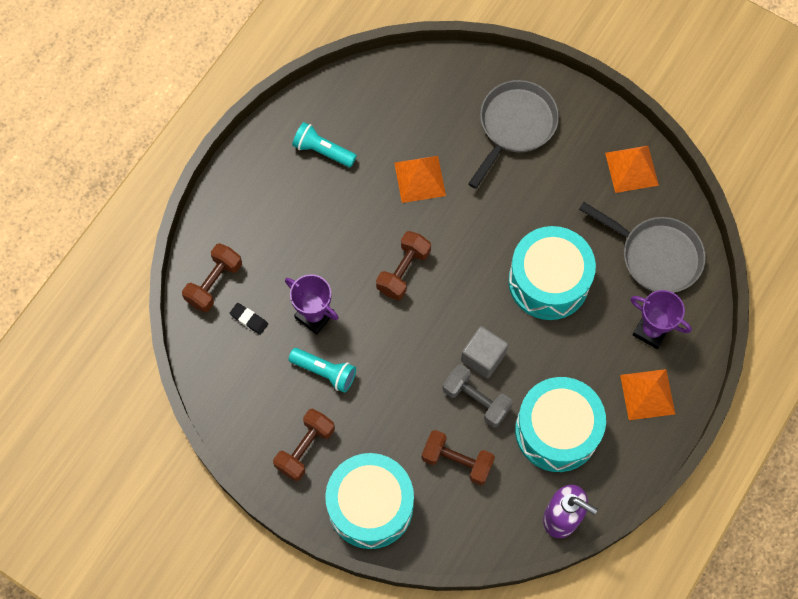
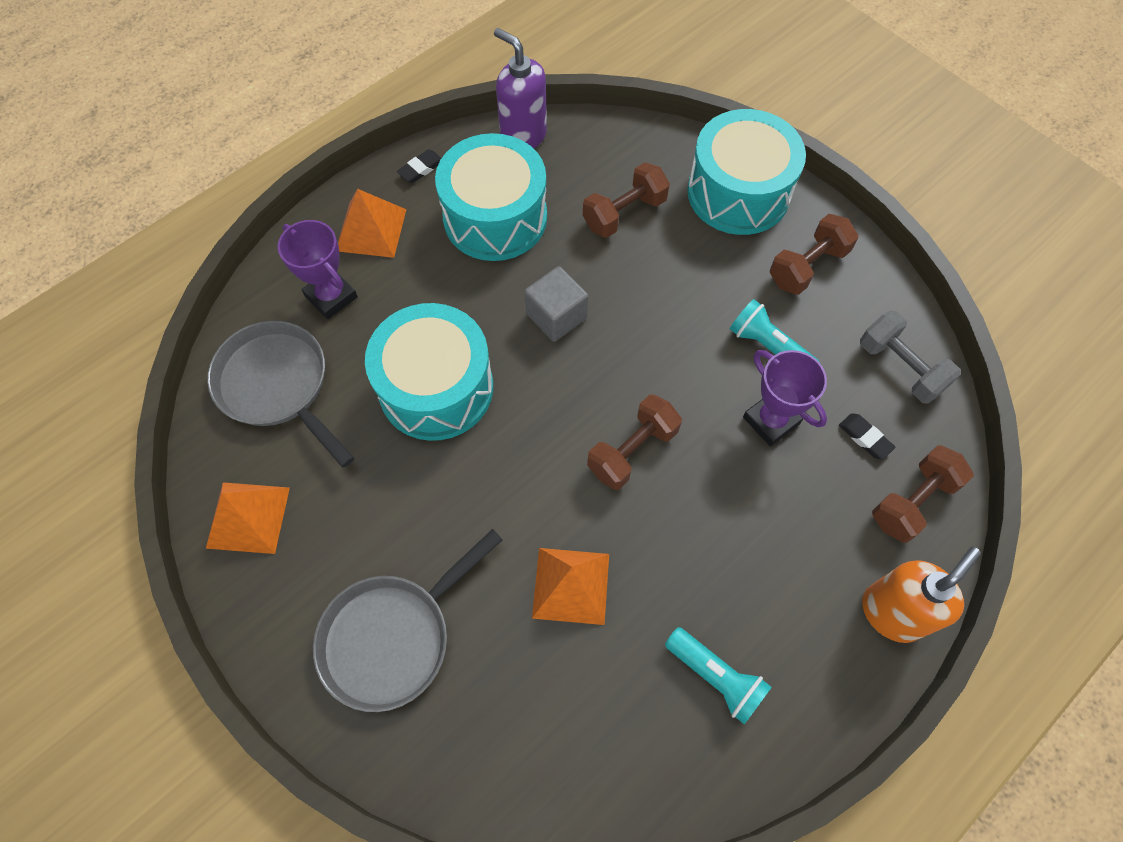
camera: 165 degrees left, 5 degrees down
(223, 211) = (891, 612): none -> orange soap dispenser
(457, 461) = (624, 213): brown dumbbell -> brown dumbbell turned 75 degrees counterclockwise
(476, 400) = (581, 270): grey dumbbell -> grey dumbbell (900, 367)
(633, 461) = (421, 169): none -> black eraser

